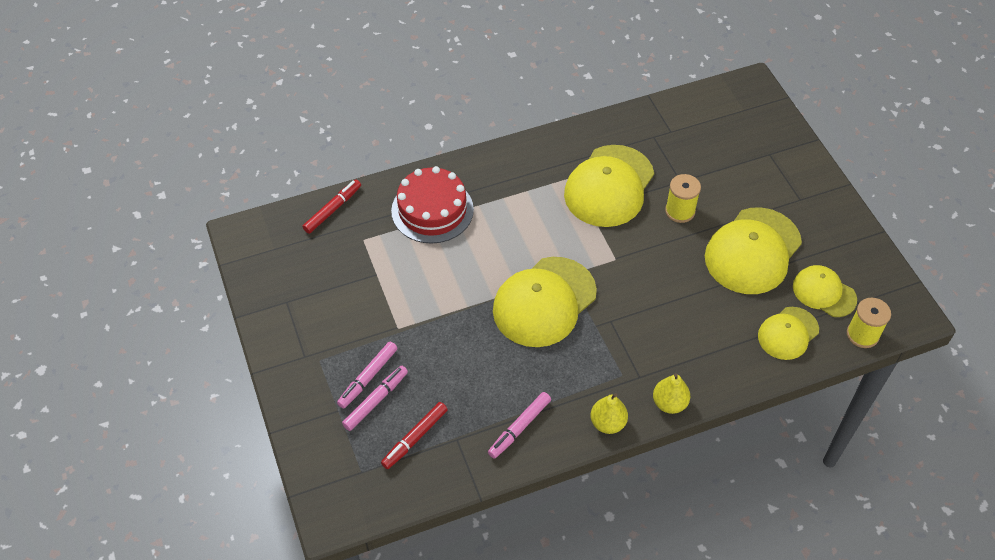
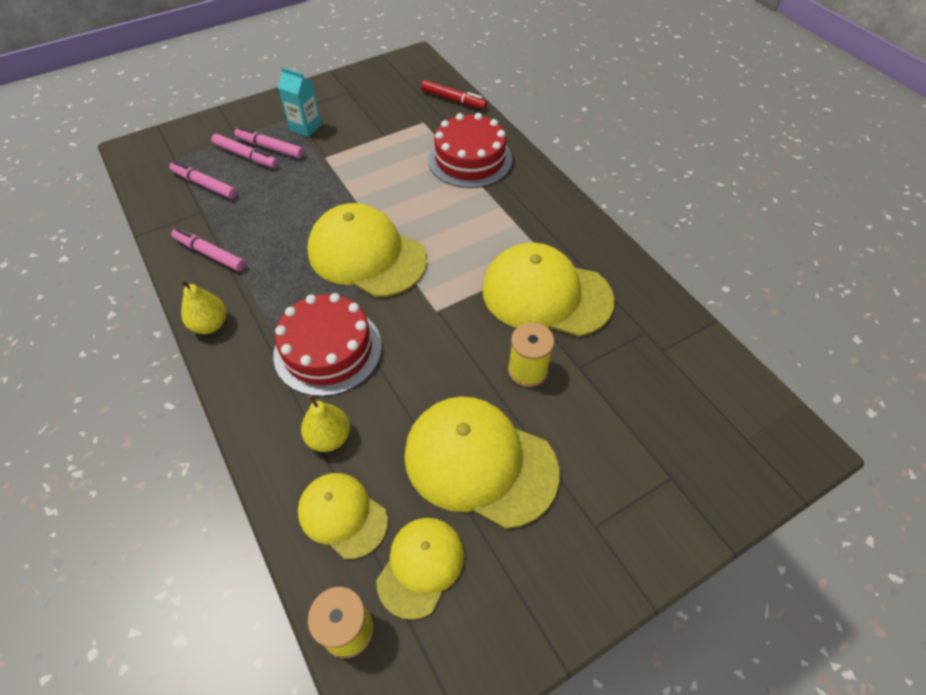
camera: 80 degrees right, 0 degrees up
(341, 344) = (305, 127): none -> turquoise carton
(415, 438) = (205, 185): red marker -> pink marker
(646, 336) = (328, 350): none -> red cake
(669, 403) = (233, 381): yellow pear -> yellow pear (329, 437)

